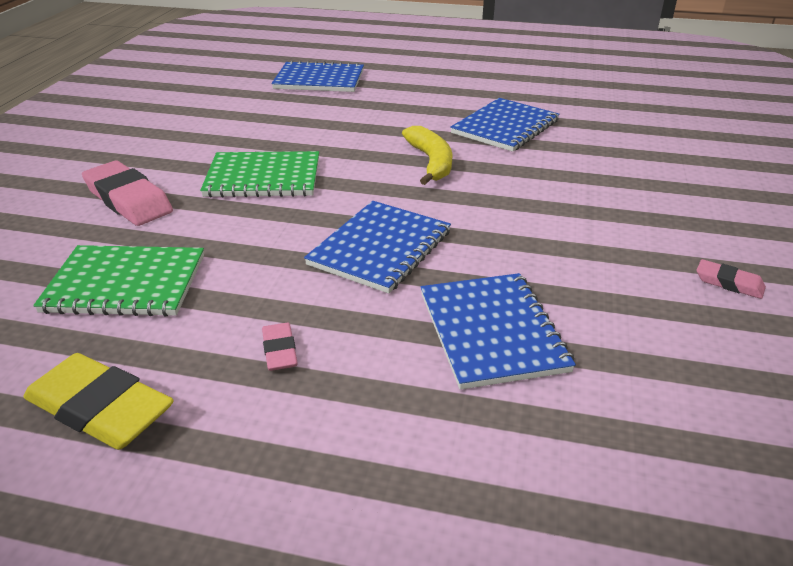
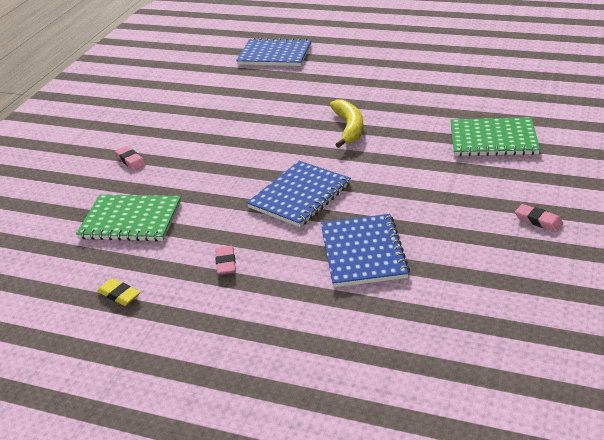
camera: 10 degrees right, 0 degrees up
(100, 409) = (119, 295): yellow eraser -> yellow eraser, size x0.51
(128, 200) = (131, 160): pink eraser -> pink eraser, size x0.51
(263, 177) = (224, 142): green notebook -> green notebook (493, 139)
(505, 127) = (414, 96): blue notebook -> none

